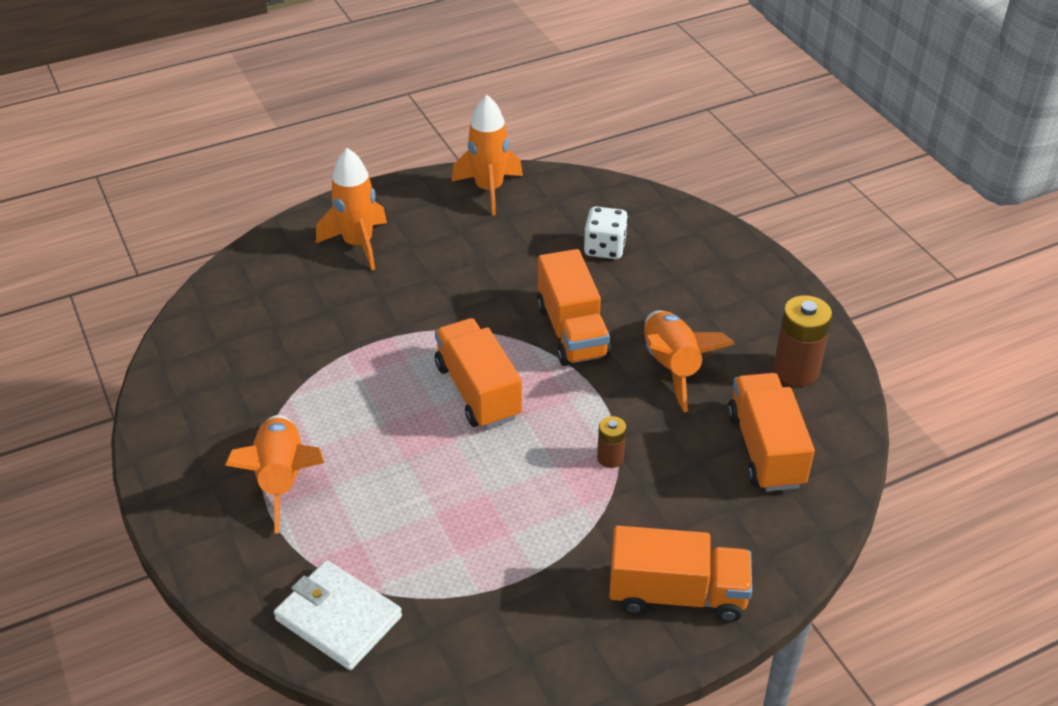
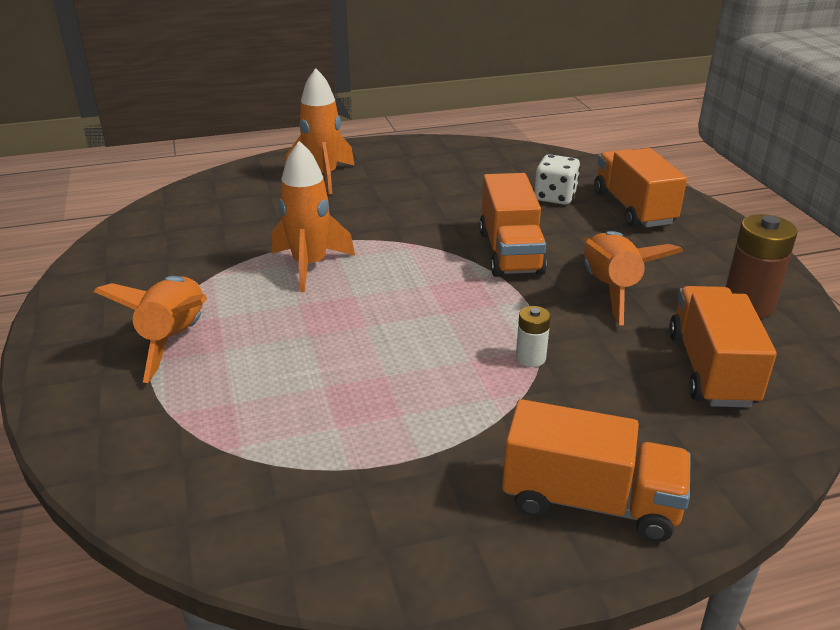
camera: 10 degrees right, 10 degrees down
(338, 618) = (177, 473): white wallet -> none
(478, 391) = (402, 289): orange truck -> orange truck (633, 208)
(489, 190) = (454, 152): orange rocket -> orange rocket (310, 265)
(610, 458) = (530, 358): brown battery -> white battery

